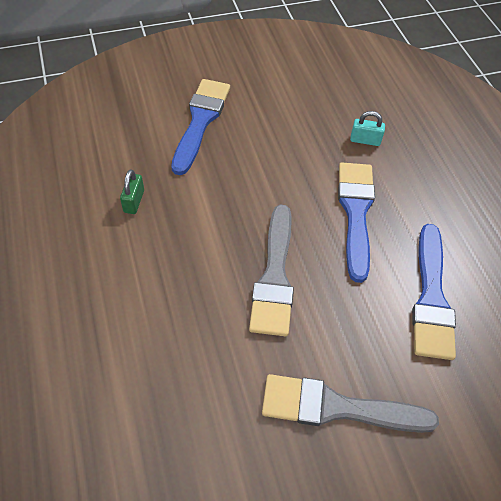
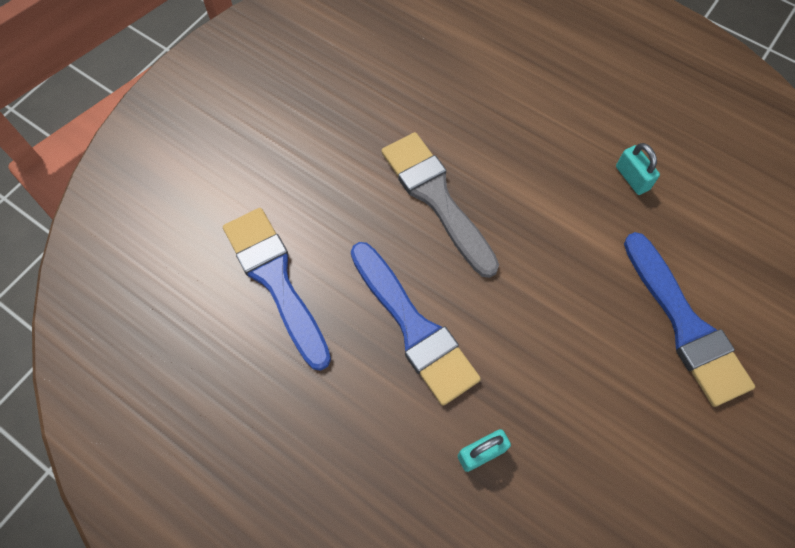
camera: 145 degrees right, 10 degrees up
(134, 201) = (632, 178): green padlock -> turquoise padlock
(337, 407) = (301, 128): grey brush -> none

